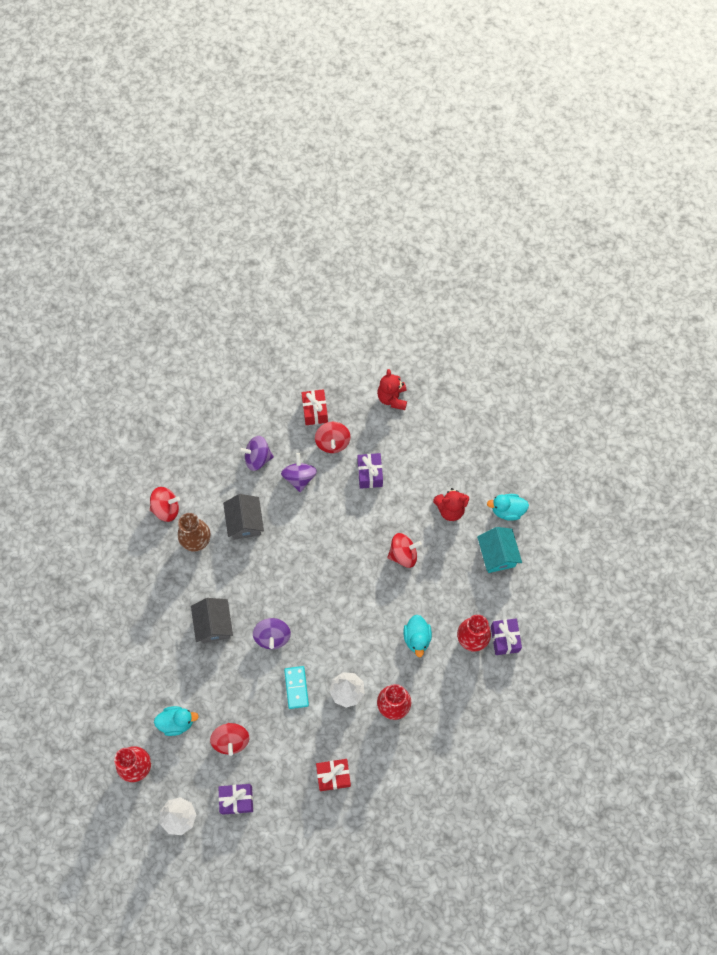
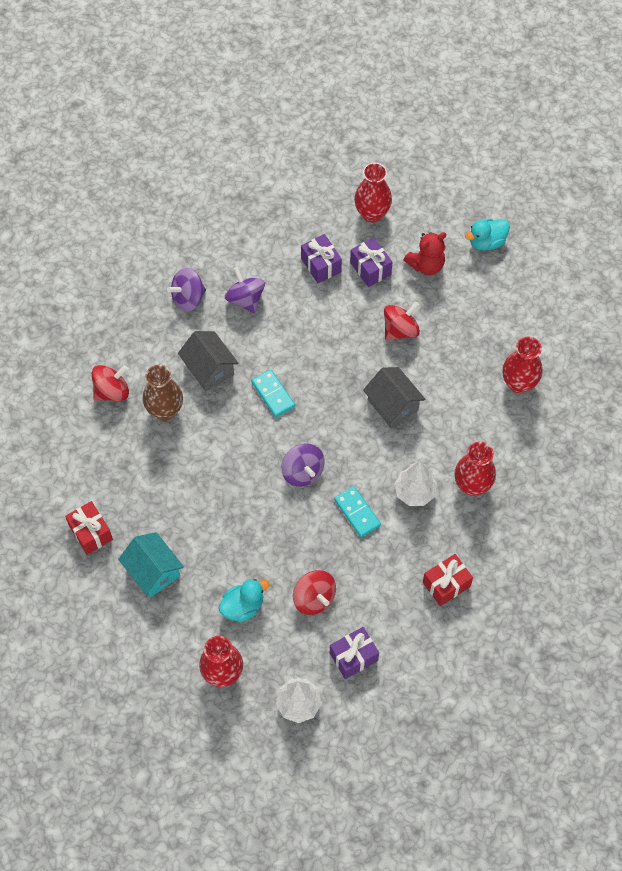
camera: 25 degrees left, 5 degrees down
(214, 625) = (230, 488): grey house -> grey house (393, 405)
(282, 564) = (273, 394): none -> turquoise domino
(315, 411) = (226, 226): red gift -> red gift (91, 533)
(332, 442) = (263, 249): red spinning top -> none
(392, 398) = (304, 180): red teddy bear -> none
(417, 638) = (460, 407): turquoise duck -> none
(430, 448) = (372, 214): none -> red vase
(497, 555) = (500, 289): turquoise house -> turquoise house (153, 571)
(504, 639) = (552, 368): purple gift -> purple gift (370, 268)

